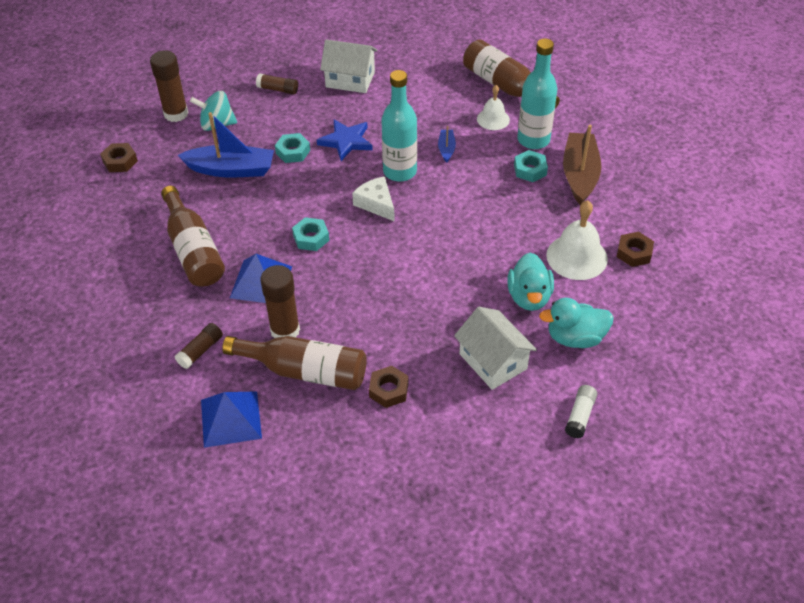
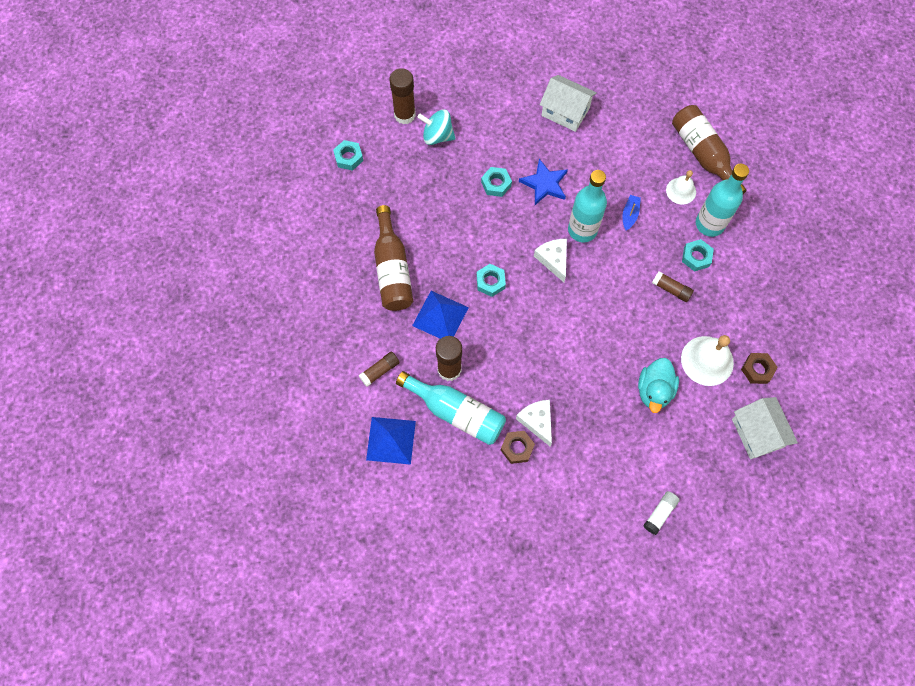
camera: 15 degrees right, 20 degrees up
(120, 161) = (348, 157): brown nut -> turquoise nut
(231, 169) = (440, 190): blue boat -> none
(278, 89) = (498, 108): brown glue stick -> brown glue stick (671, 289)
(305, 371) = (456, 412): brown bottle -> turquoise bottle
(404, 358) = (537, 421): none -> white cheese
(493, 361) = (606, 444): white house -> white house (757, 433)
(575, 338) = (679, 440): turquoise duck -> none
(579, 175) = (738, 274): brown boat -> none

